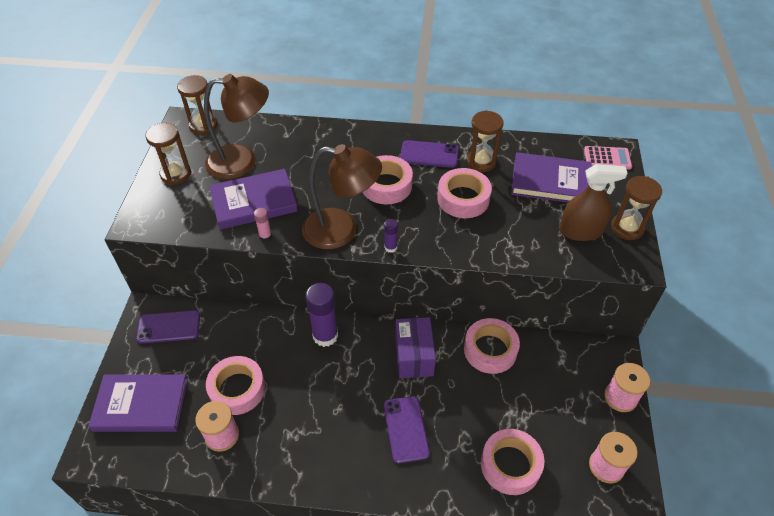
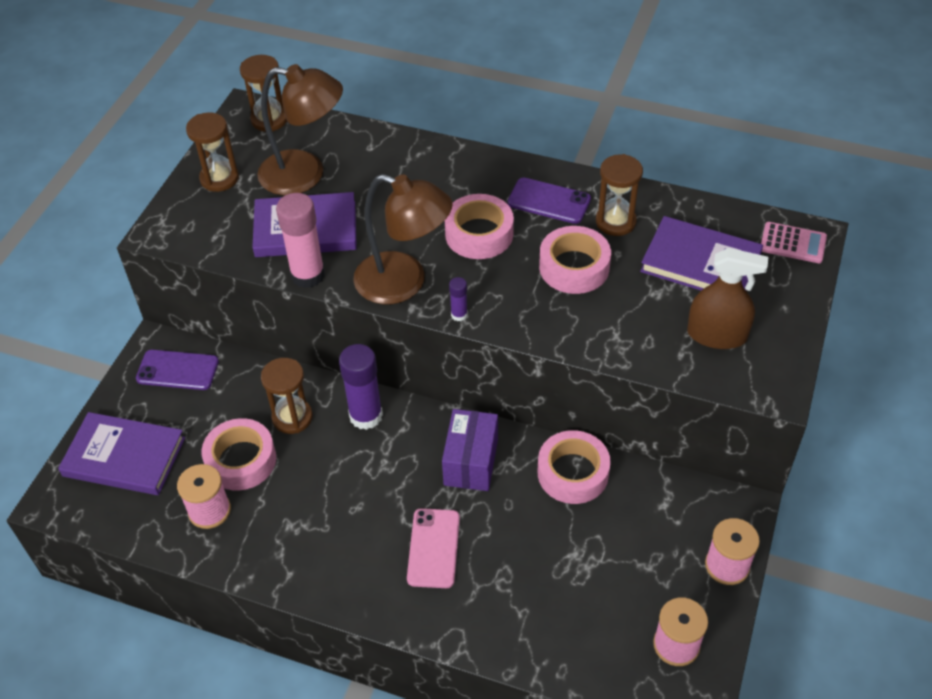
camera: 15 degrees right, 0 degrees up
(265, 236) = (308, 275): pink glue stick -> pink glue stick, size x2.12
(406, 429) = (433, 548): purple phone -> pink phone
(510, 465) = (552, 617): pink tape -> none
(627, 228) = (782, 342): brown hourglass -> brown hourglass (292, 417)

